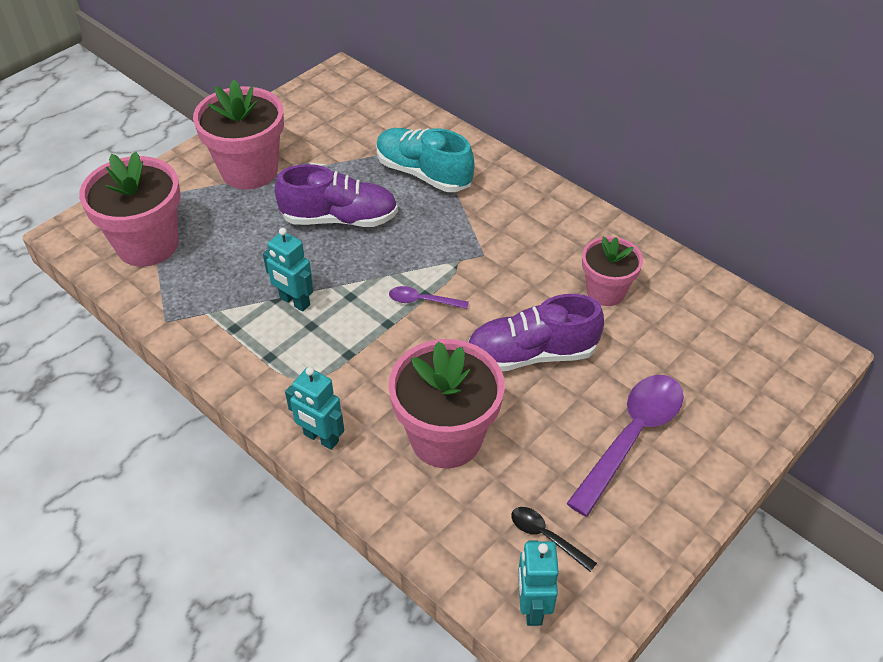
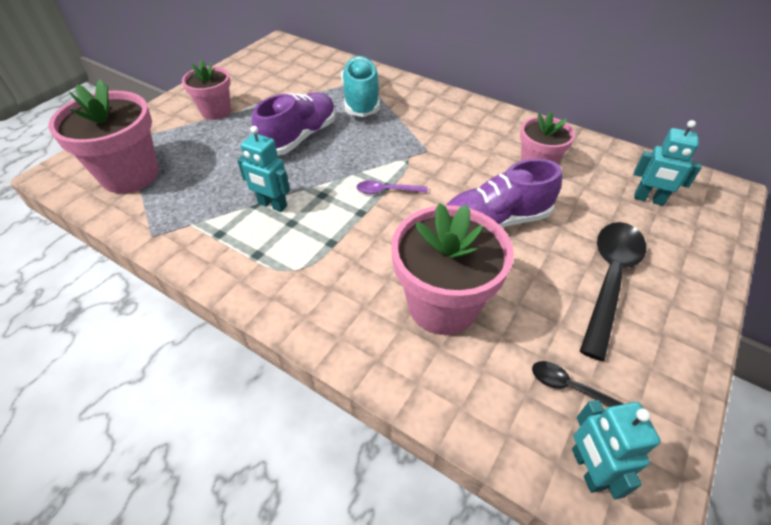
camera: 10 degrees left, 0 degrees up
(249, 170) = (216, 111): pink flower pot -> pink flower pot, size x0.61
(321, 438) = (321, 323): turquoise robot -> turquoise robot (648, 199)
(339, 219) = (299, 137): purple shoe -> purple shoe turned 45 degrees counterclockwise
(423, 174) = (361, 99): turquoise shoe -> turquoise shoe turned 60 degrees clockwise
(631, 437) = (609, 280): purple spoon -> black spoon

